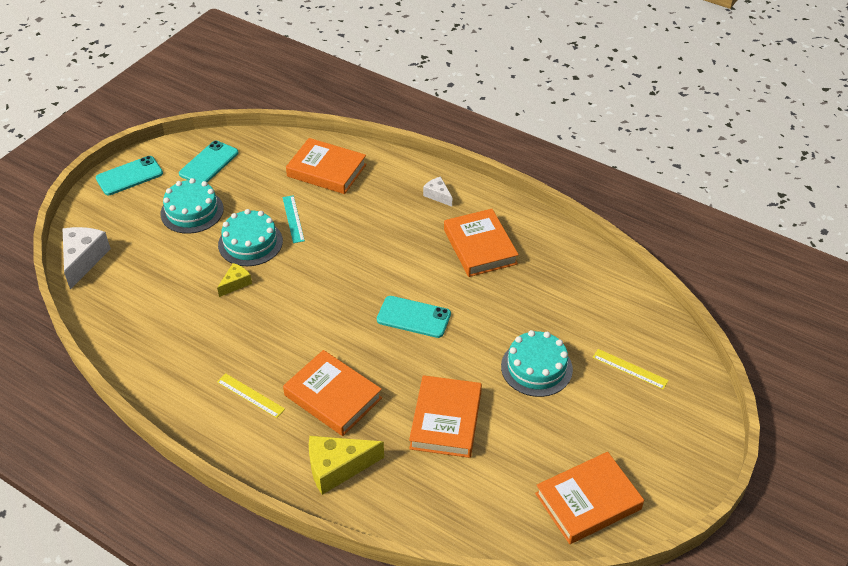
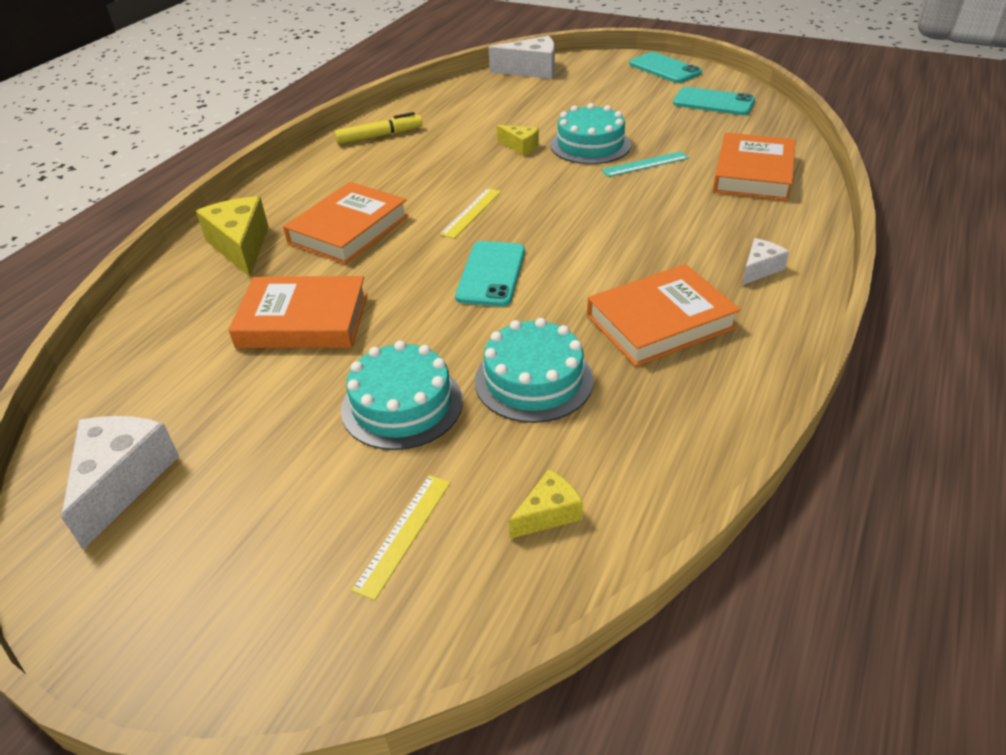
camera: 85 degrees right, 5 degrees down
(173, 376) = (380, 136): none -> yellow marker
(192, 211) = (627, 106): turquoise cake -> turquoise cake (533, 380)
(250, 395) = (353, 179): yellow ruler -> yellow ruler (471, 212)
(588, 501) = (122, 481): orange book -> white cheese
(619, 313) = (548, 514): none -> yellow cheese

